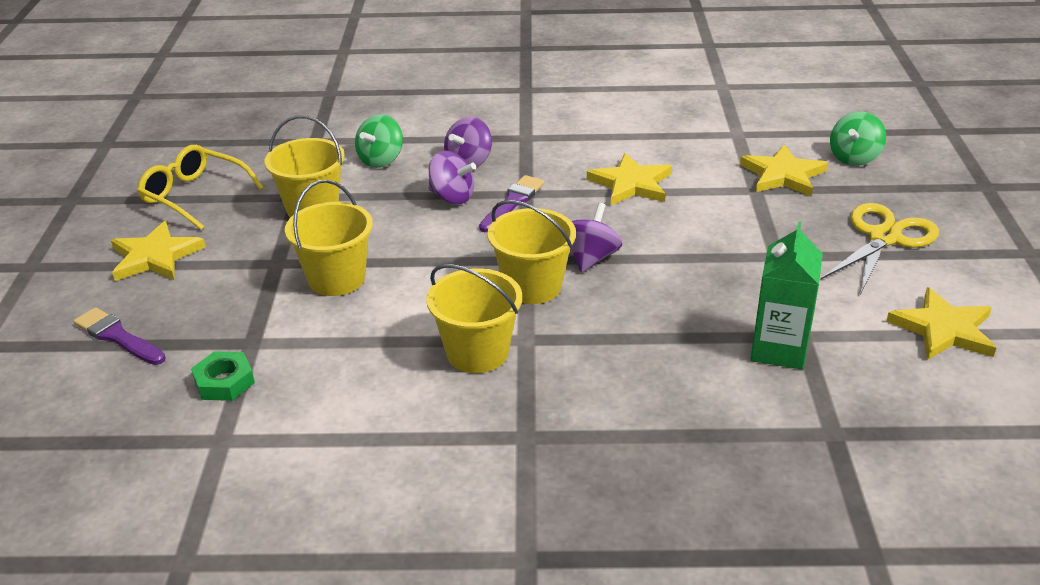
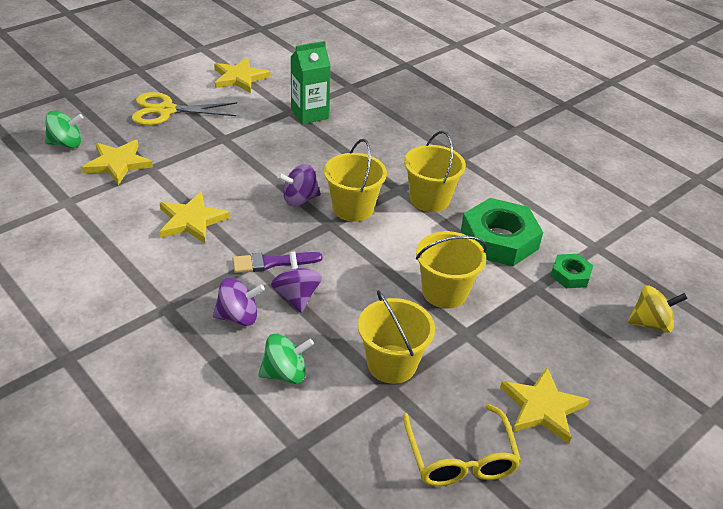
camera: 135 degrees left, 5 degrees up
(91, 390) = (650, 323): none -> yellow spinning top
(117, 337) = (613, 351): purple brush -> none
(344, 364) = (499, 239): none -> green nut

